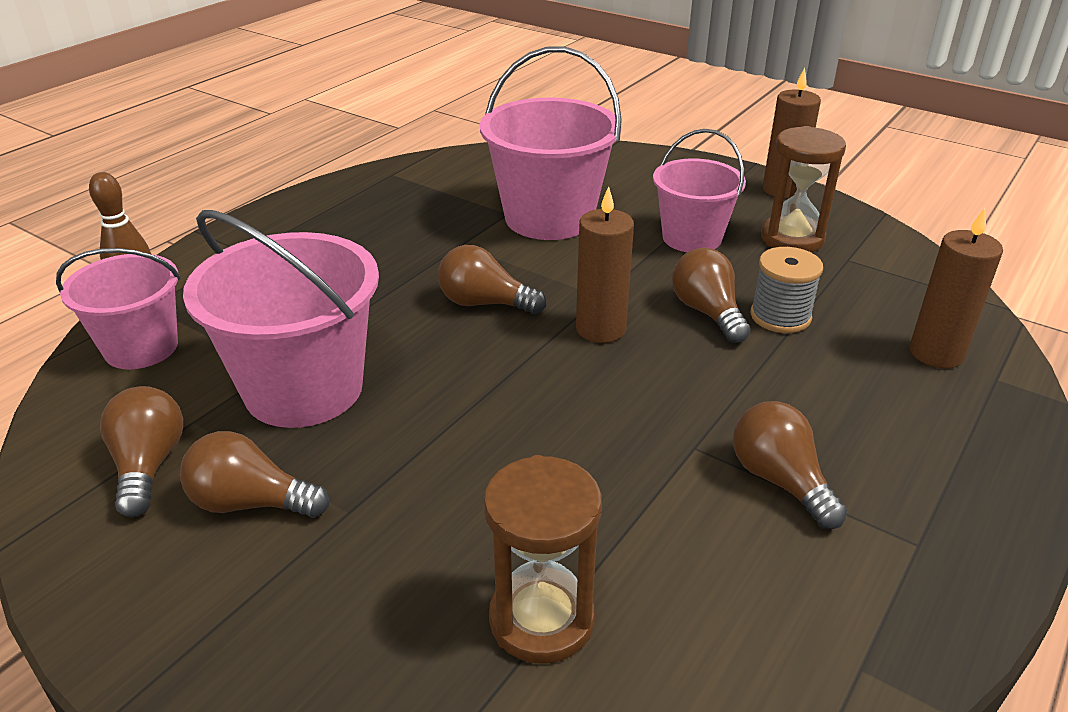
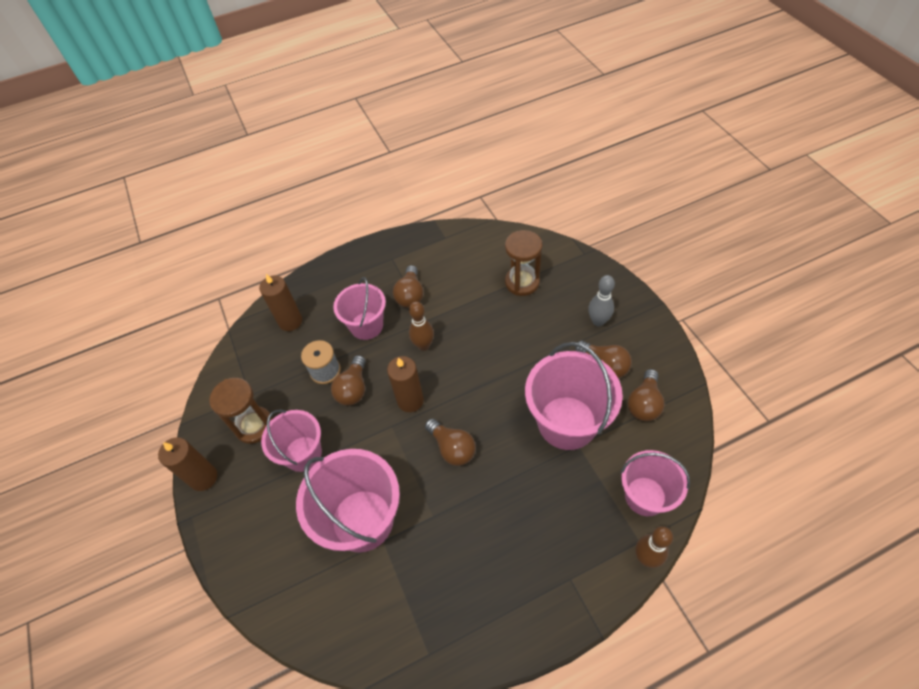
camera: 145 degrees left, 20 degrees up
(289, 595) = (598, 321): none -> grey bowling pin
(655, 405) = (423, 345): none -> brown bowling pin
(797, 396) = (366, 326): none -> pink bucket

